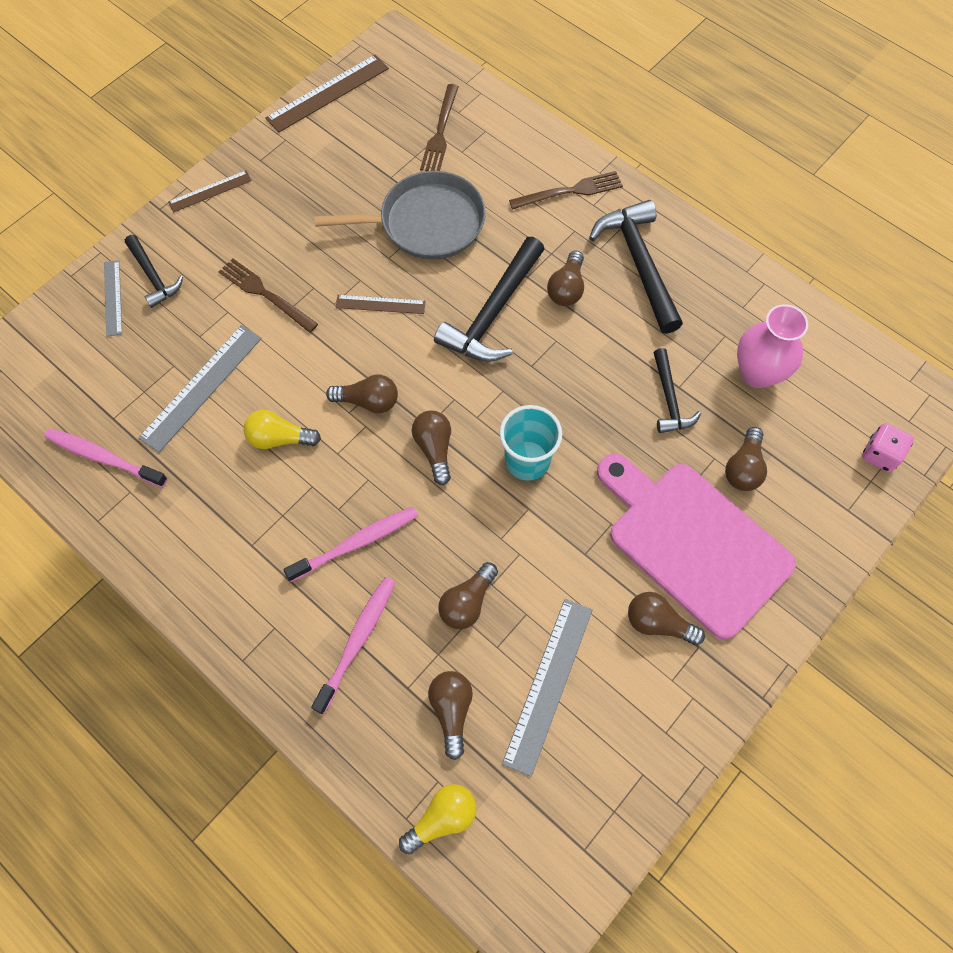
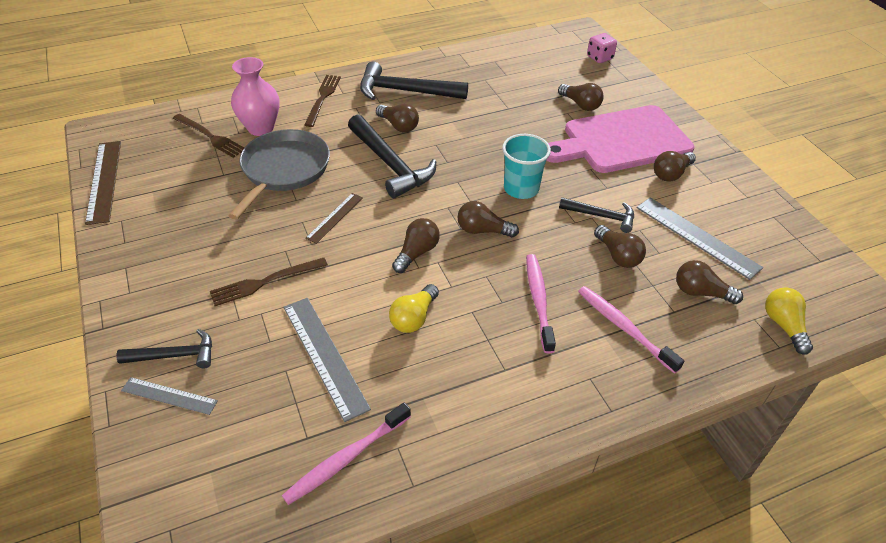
camera: 65 degrees left, 20 degrees down
(210, 191) = (122, 285): brown ruler -> none
(669, 399) = (515, 114): black hammer -> black hammer (601, 216)
(757, 373) = (519, 77): pink vase -> pink vase (260, 128)

